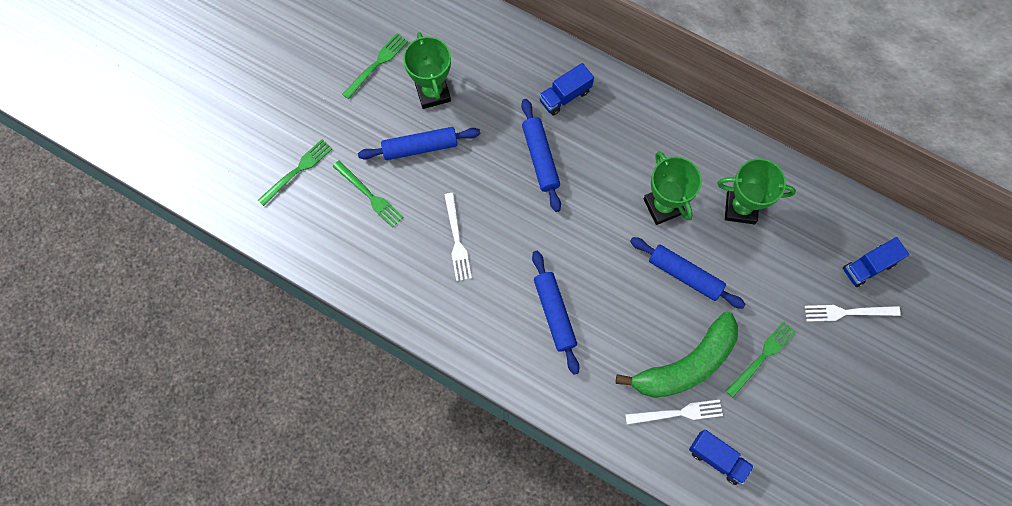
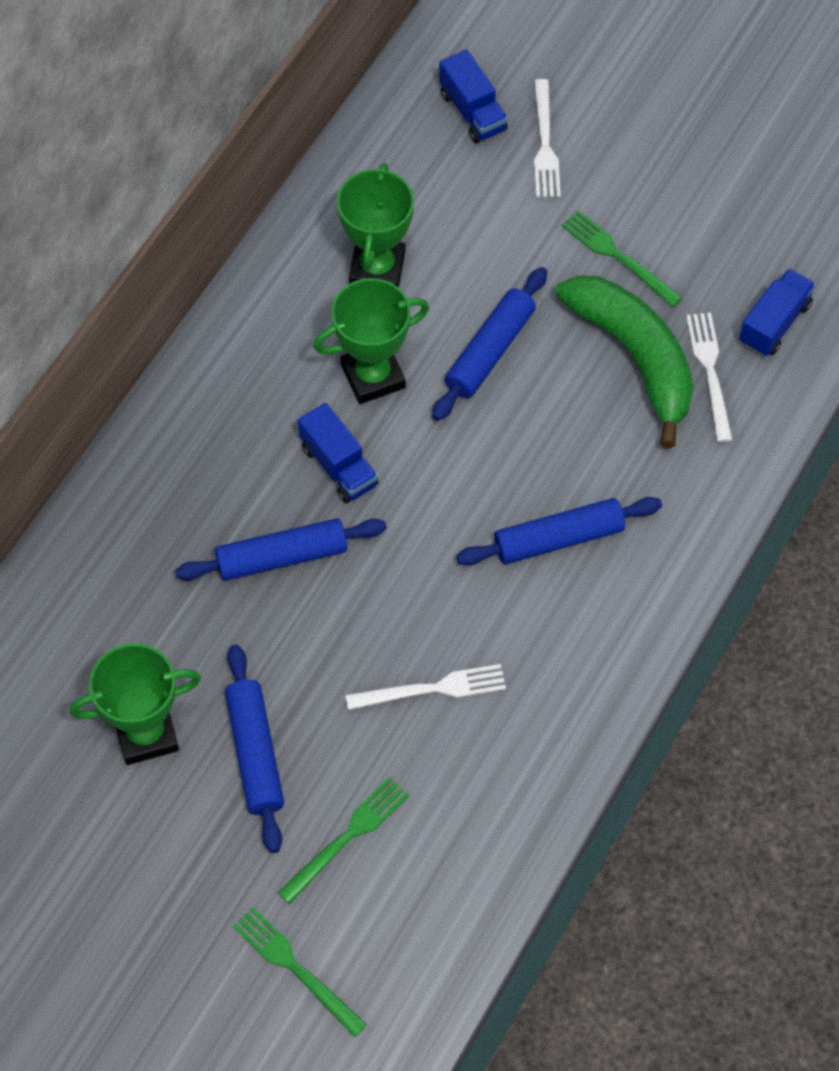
camera: 90 degrees left, 10 degrees down
(376, 64) = (81, 835): green fork -> none
(565, 96) = (165, 517): blue truck -> blue truck (339, 466)

